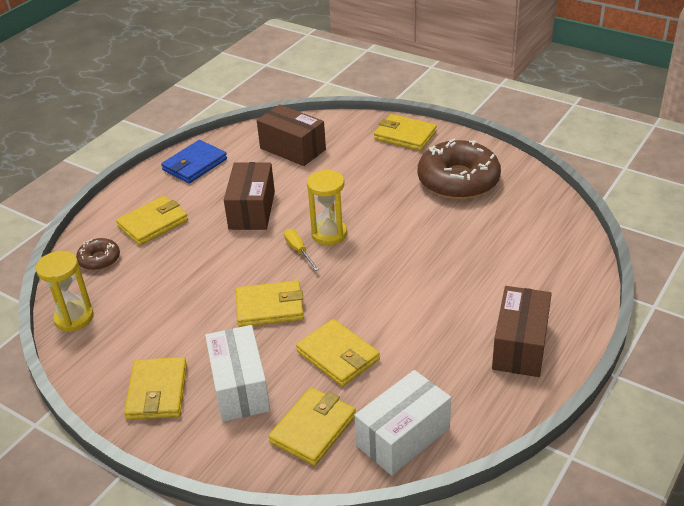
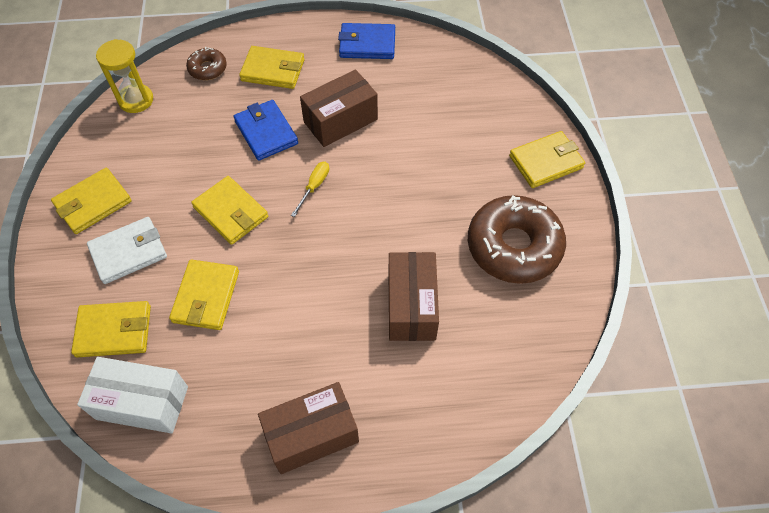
camera: 50 degrees right, 20 degrees up
(213, 254) = (266, 132): none -> blue wallet
(240, 387) = (128, 252): white box -> white wallet
(293, 149) = (447, 93): brown box -> brown box (411, 306)
(329, 234) = (352, 194): yellow hourglass -> none
(405, 135) = (546, 162): yellow wallet -> yellow wallet turned 75 degrees clockwise

